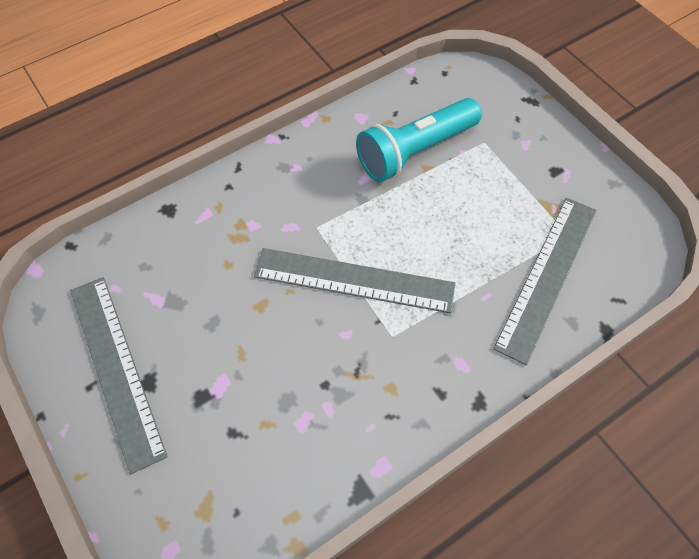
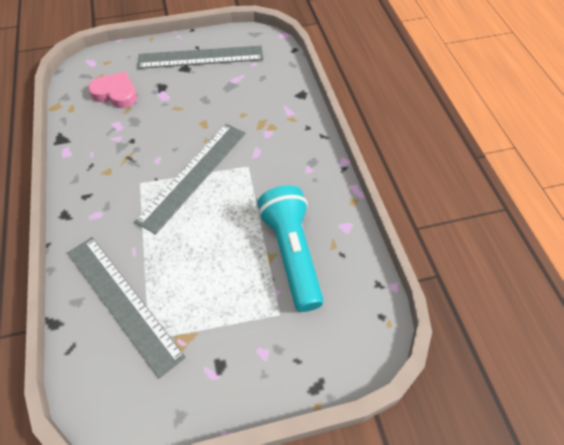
camera: 110 degrees right, 5 degrees down
(237, 460) = (116, 93): none -> pink heart

